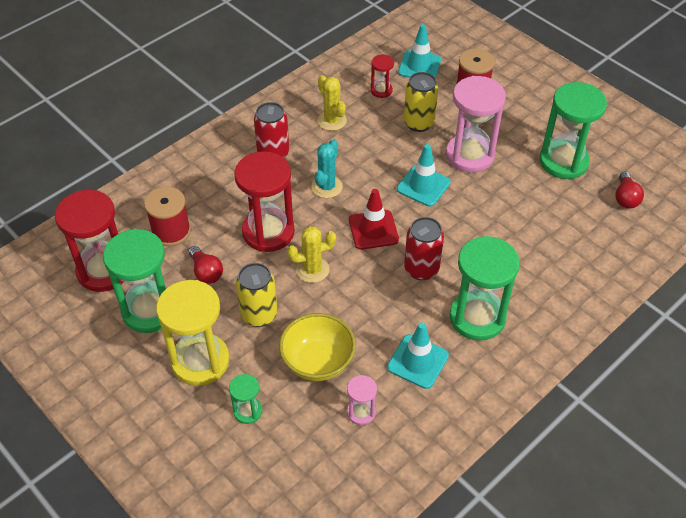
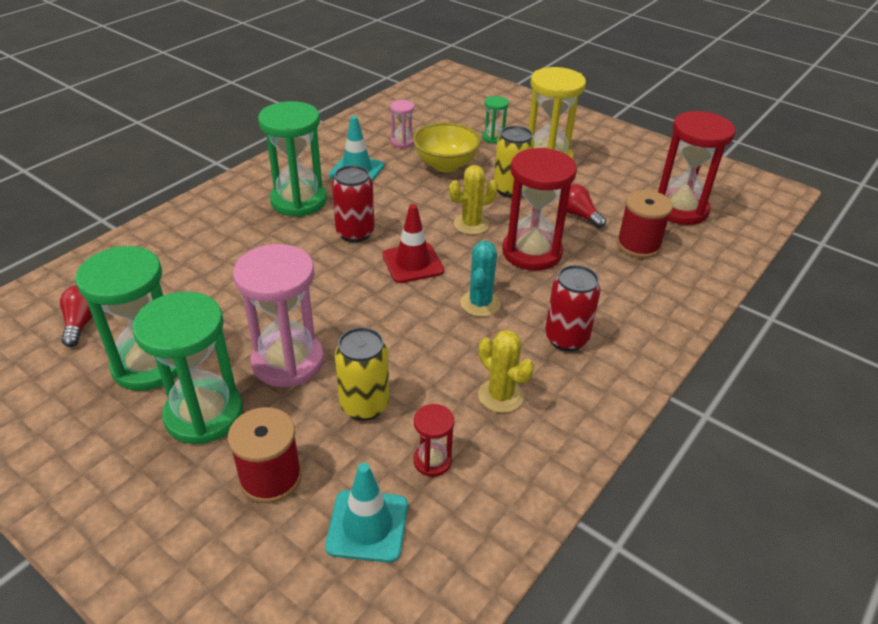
camera: 170 degrees right, 10 degrees down
(149, 310) = (613, 186): green hourglass -> green hourglass (204, 414)
(423, 186) = (355, 315): turquoise traffic cone -> none

